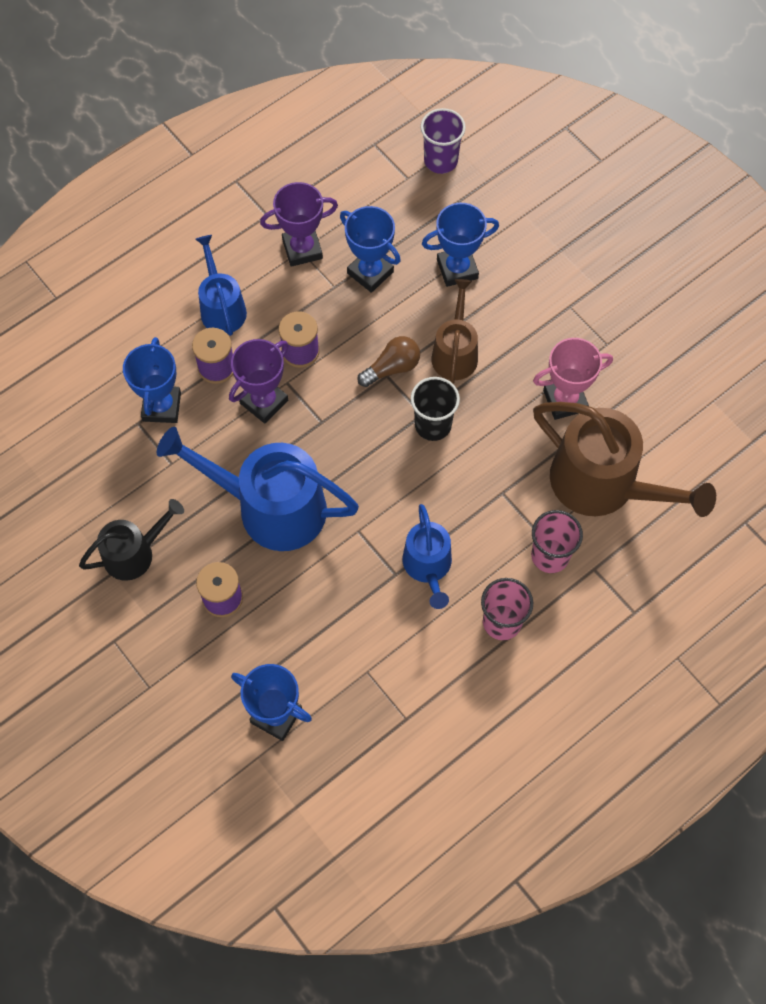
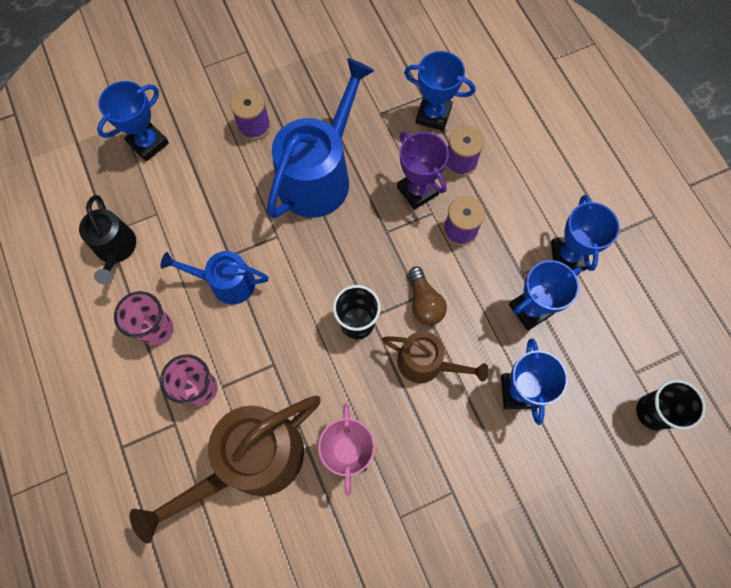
camera: 105 degrees right, 5 degrees up
(134, 553) = (311, 75): black watering can -> black watering can (116, 249)
(222, 308) = (518, 177): blue watering can -> none
(302, 249) = (568, 256): purple trophy -> blue trophy
(440, 161) = (653, 412): purple cup -> black cup

